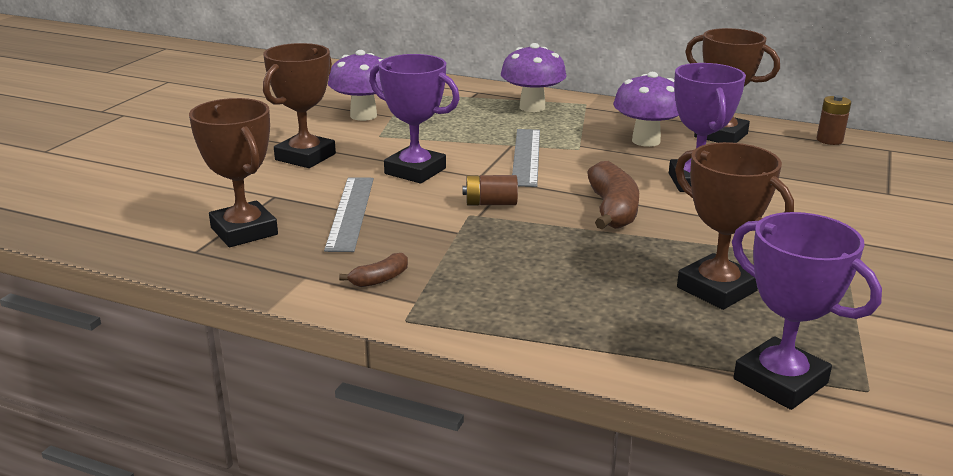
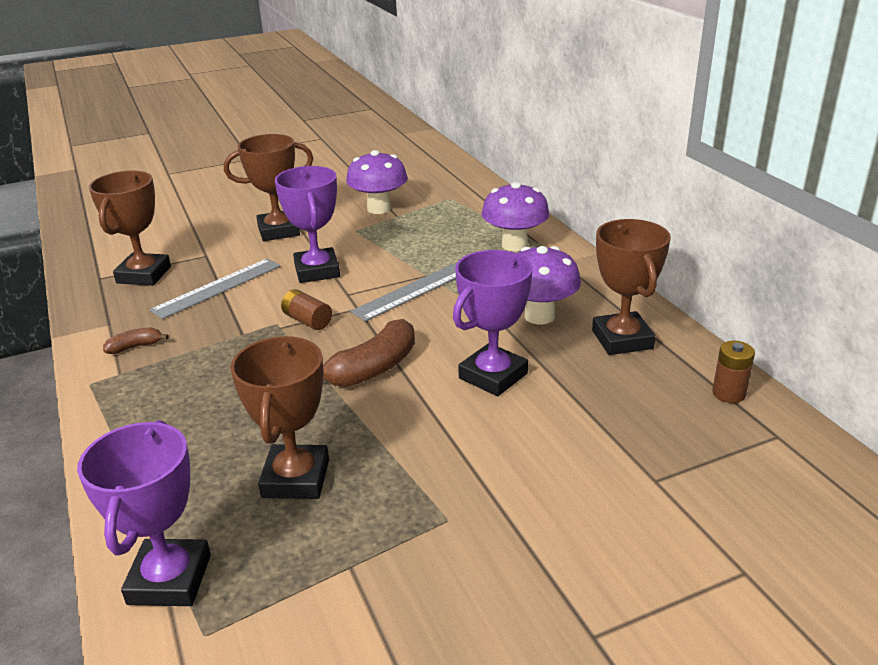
camera: 45 degrees right, 5 degrees up
(379, 279) = (135, 347): brown banana -> brown banana turned 150 degrees clockwise

